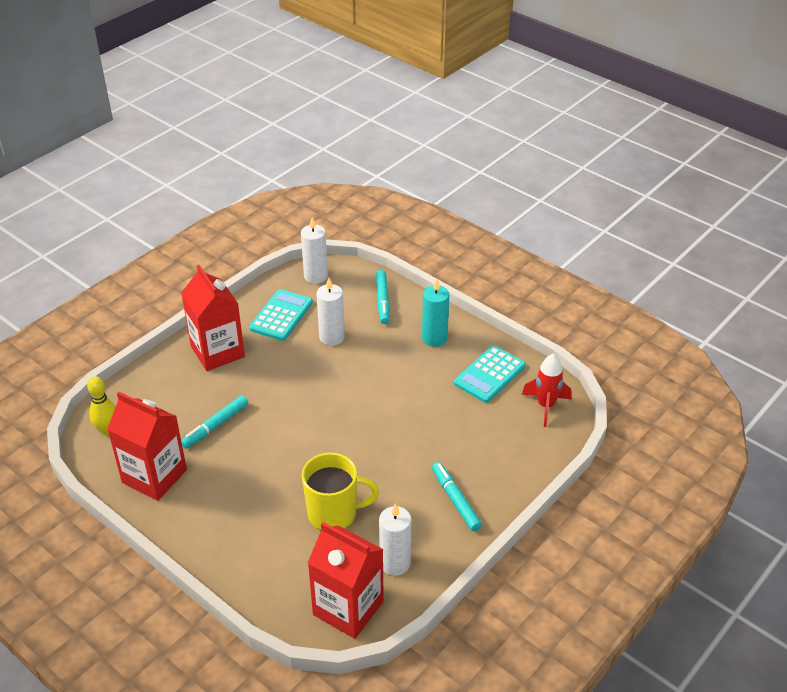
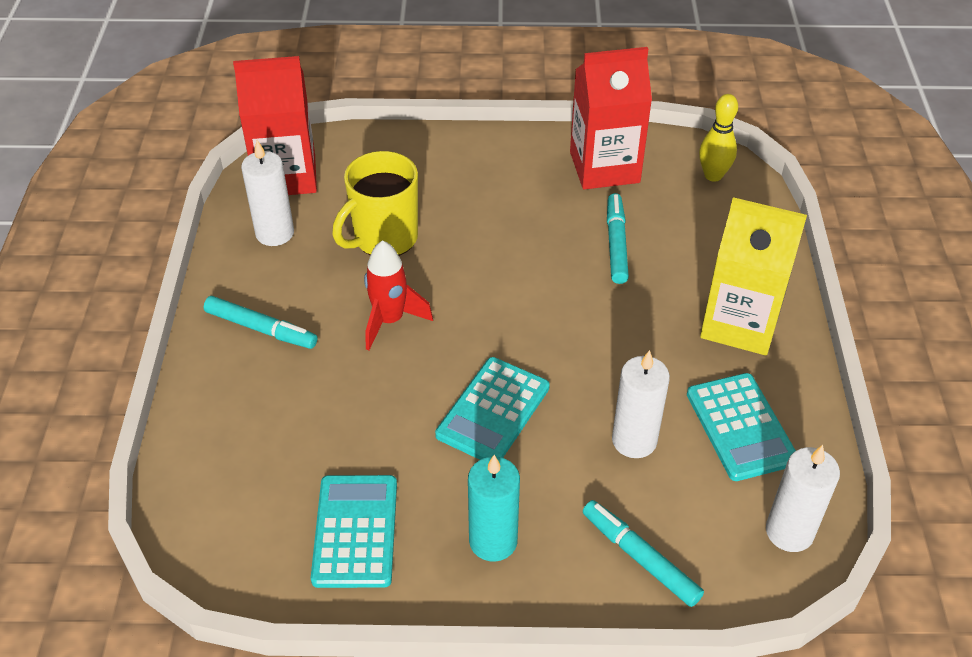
camera: 140 degrees right, 5 degrees up
(217, 351) = (740, 323): red carton -> yellow carton
(378, 385) = (493, 411): none -> turquoise calculator
(546, 406) = (232, 532): red rocket -> red rocket (390, 321)

